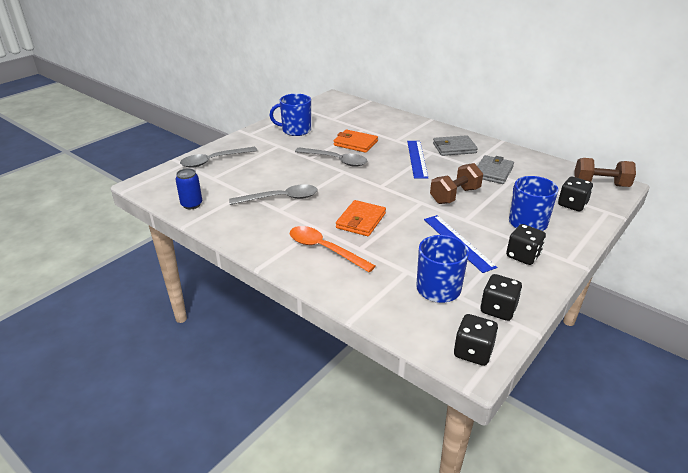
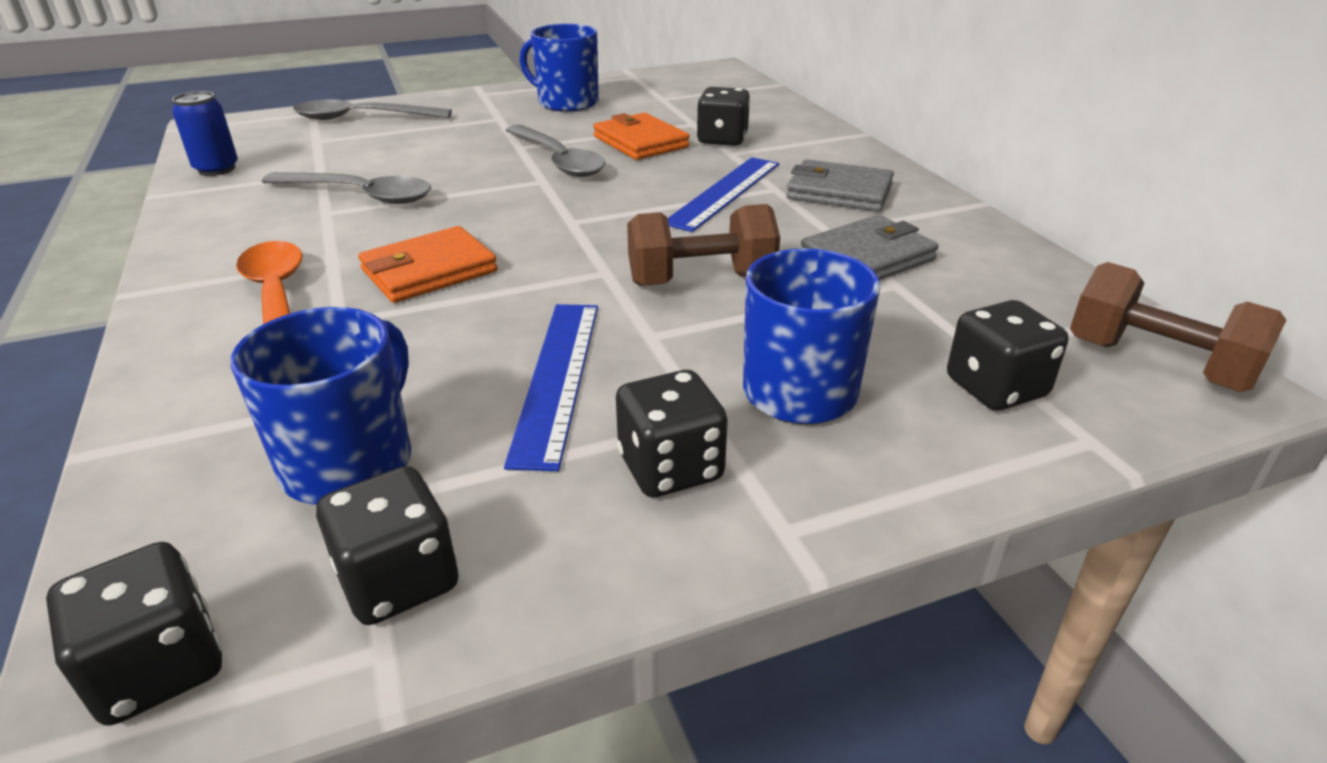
camera: 30 degrees right, 0 degrees up
(385, 134) = (722, 139): none -> black dice

